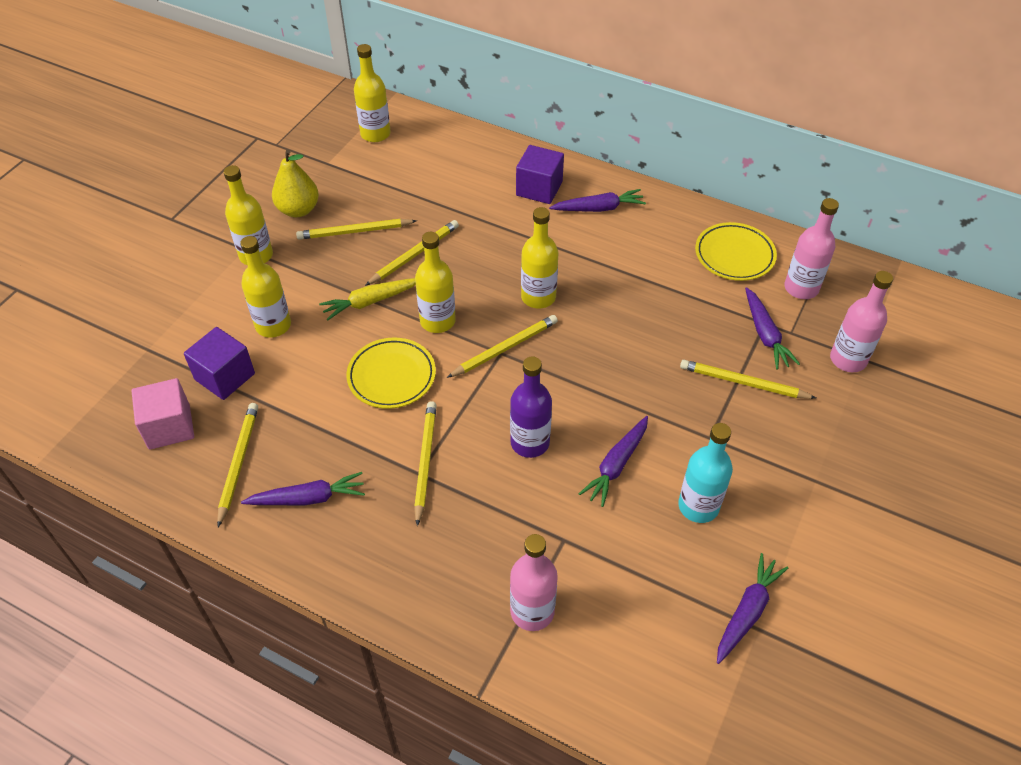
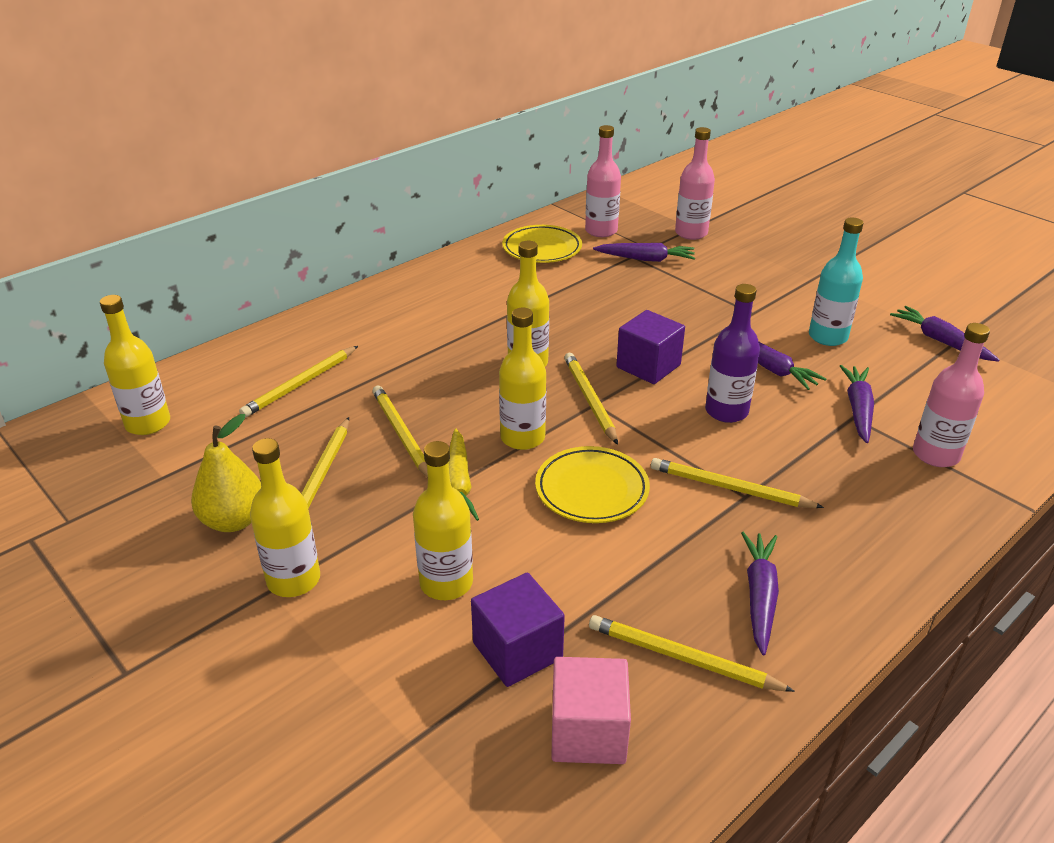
camera: 70 degrees left, 15 degrees down
(539, 188) = (364, 327): purple cube -> purple cube (648, 366)
(598, 208) = (425, 300): purple carrot -> purple carrot (858, 409)
(743, 382) = (696, 282): yellow pencil -> yellow pencil (300, 384)

